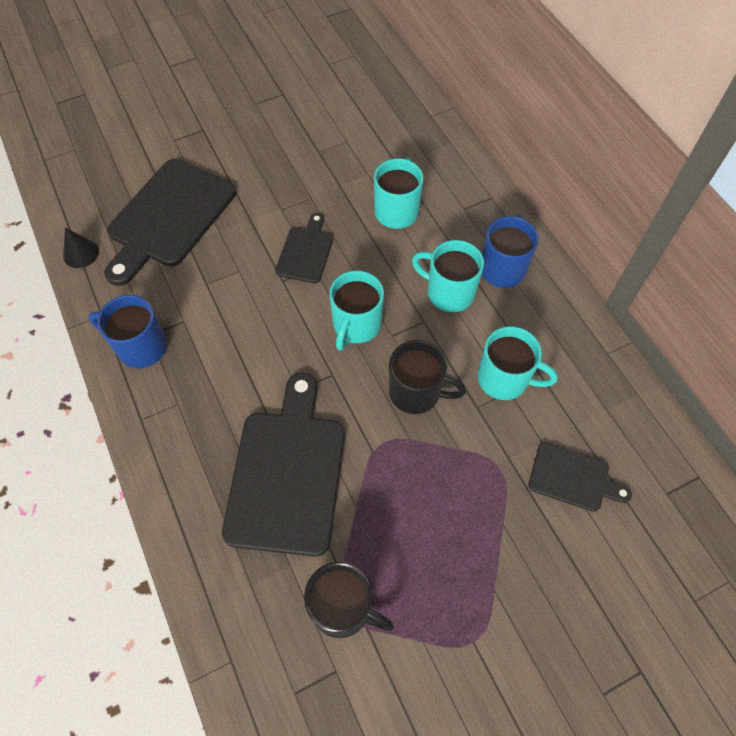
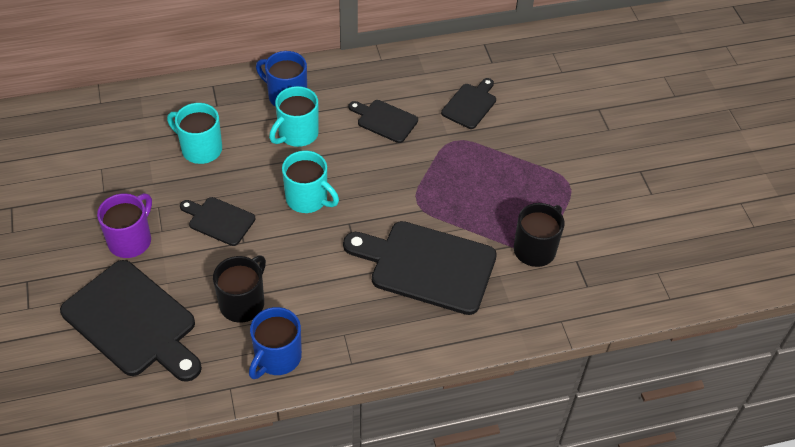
camera: 80 degrees left, 10 degrees down
(81, 253) = (147, 402): black cone -> none
(264, 188) = (131, 240): none -> purple mug
(416, 392) = (380, 173): black mug -> black mug (243, 303)
(504, 379) = (385, 120): turquoise mug -> black cutting board

